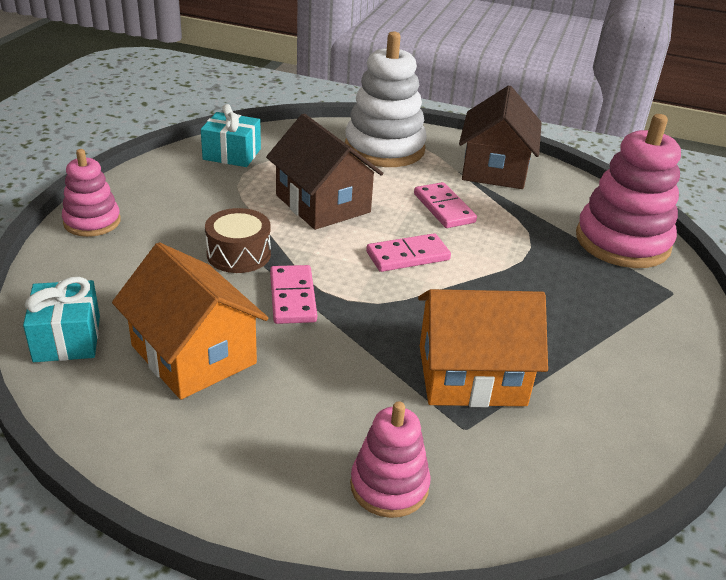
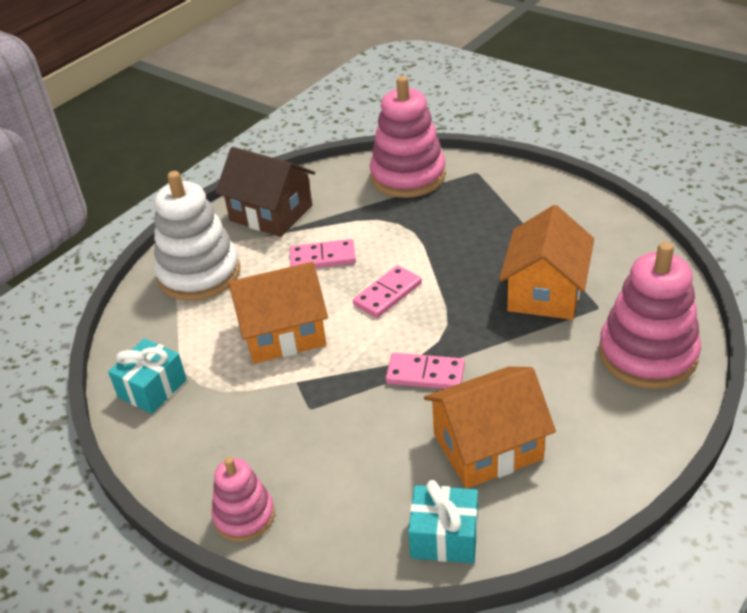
camera: 65 degrees left, 5 degrees up
(239, 254) = (347, 402): brown drum -> none
(323, 204) = (283, 333): brown house -> orange house
(389, 486) = (647, 354): pink stacking toy -> pink stacking toy, size x1.77
(408, 256) = (387, 294): pink domino -> pink domino turned 45 degrees clockwise

